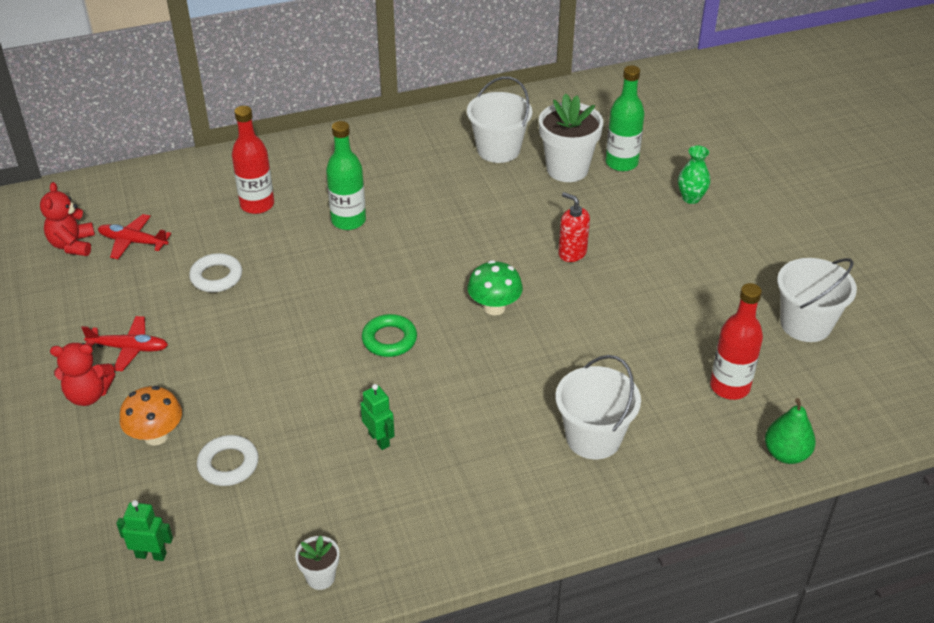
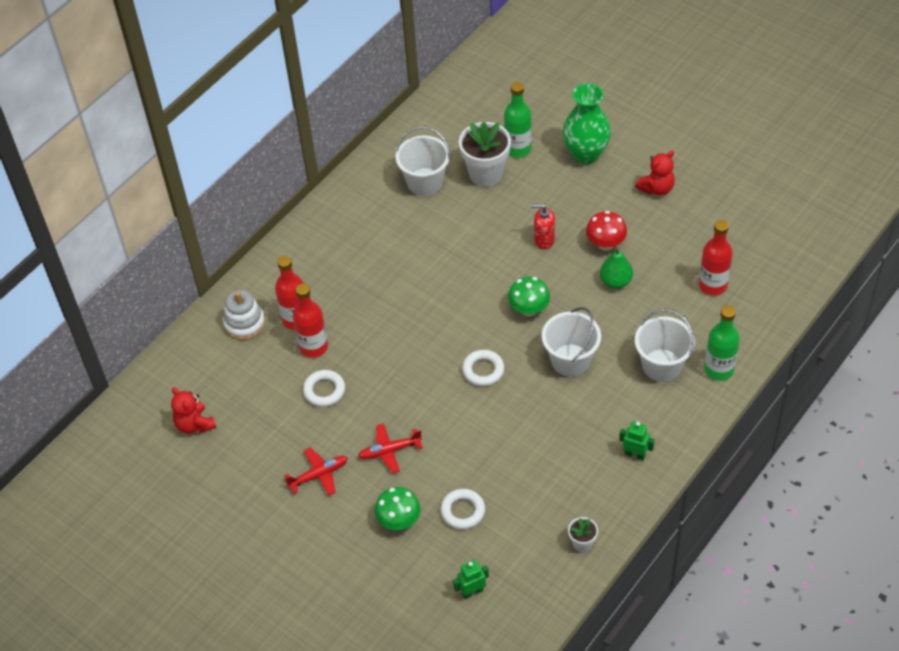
camera: 30 degrees left, 10 degrees up
(88, 395) = (326, 521): red teddy bear -> red teddy bear (656, 188)
(133, 242) = (237, 397): red plane -> red plane (390, 451)
(156, 435) = (399, 521): orange mushroom -> green mushroom
(208, 186) = (244, 323): none -> white stacking toy
(248, 235) = (313, 347): none -> red bottle
(348, 220) = (373, 297): green bottle -> green bottle (719, 369)
(379, 439) = (538, 441): green robot -> green robot (635, 454)
(389, 339) = (483, 370): green ring -> white ring
(638, 287) = (605, 244): none -> red mushroom
(691, 198) = (585, 154): green vase -> green vase, size x1.89
(786, 454) = (775, 312): green pear -> green pear (615, 281)
(805, 324) = (724, 215): white bucket -> white bucket (570, 360)

